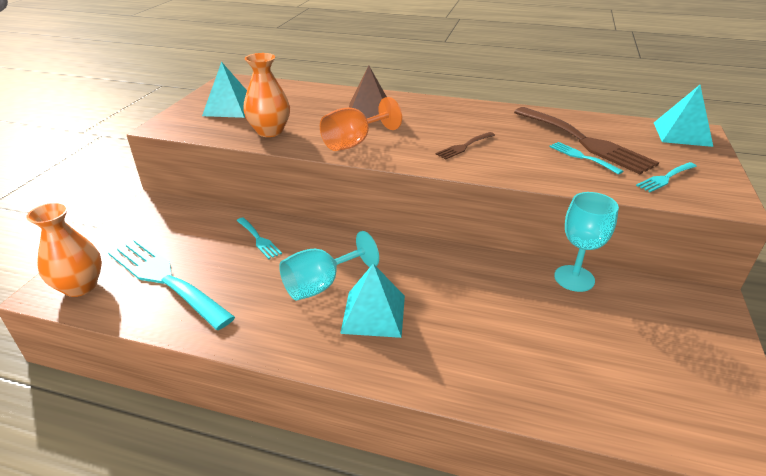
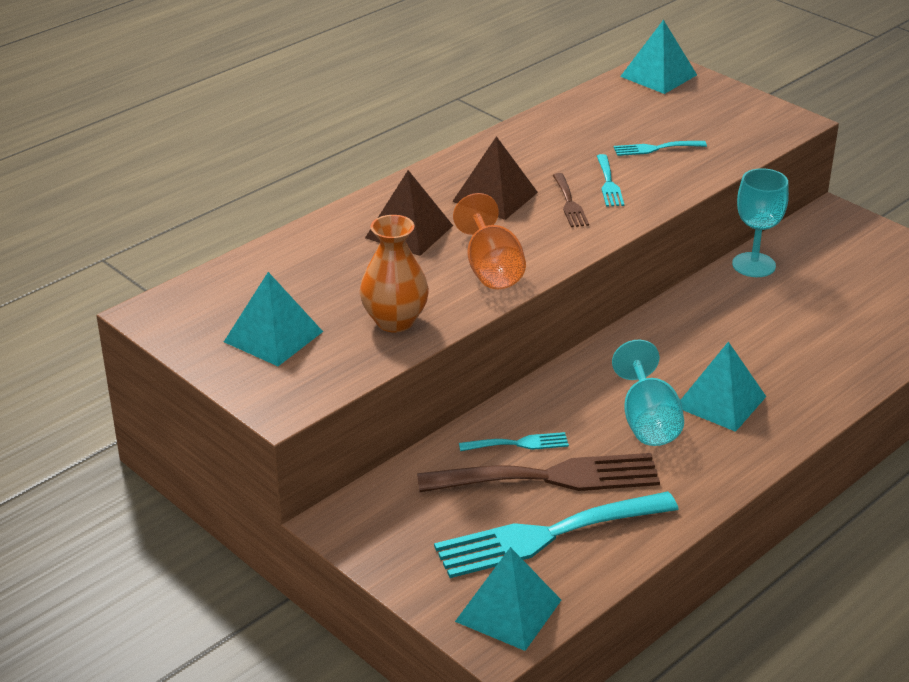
camera: 60 degrees left, 0 degrees up
(80, 286) = (508, 610): orange vase -> turquoise pyramid
(439, 123) = (495, 196): none -> brown pyramid
(585, 142) = (625, 132): brown fork -> brown fork (551, 477)
(665, 178) = (732, 128): turquoise fork -> turquoise fork (609, 184)

